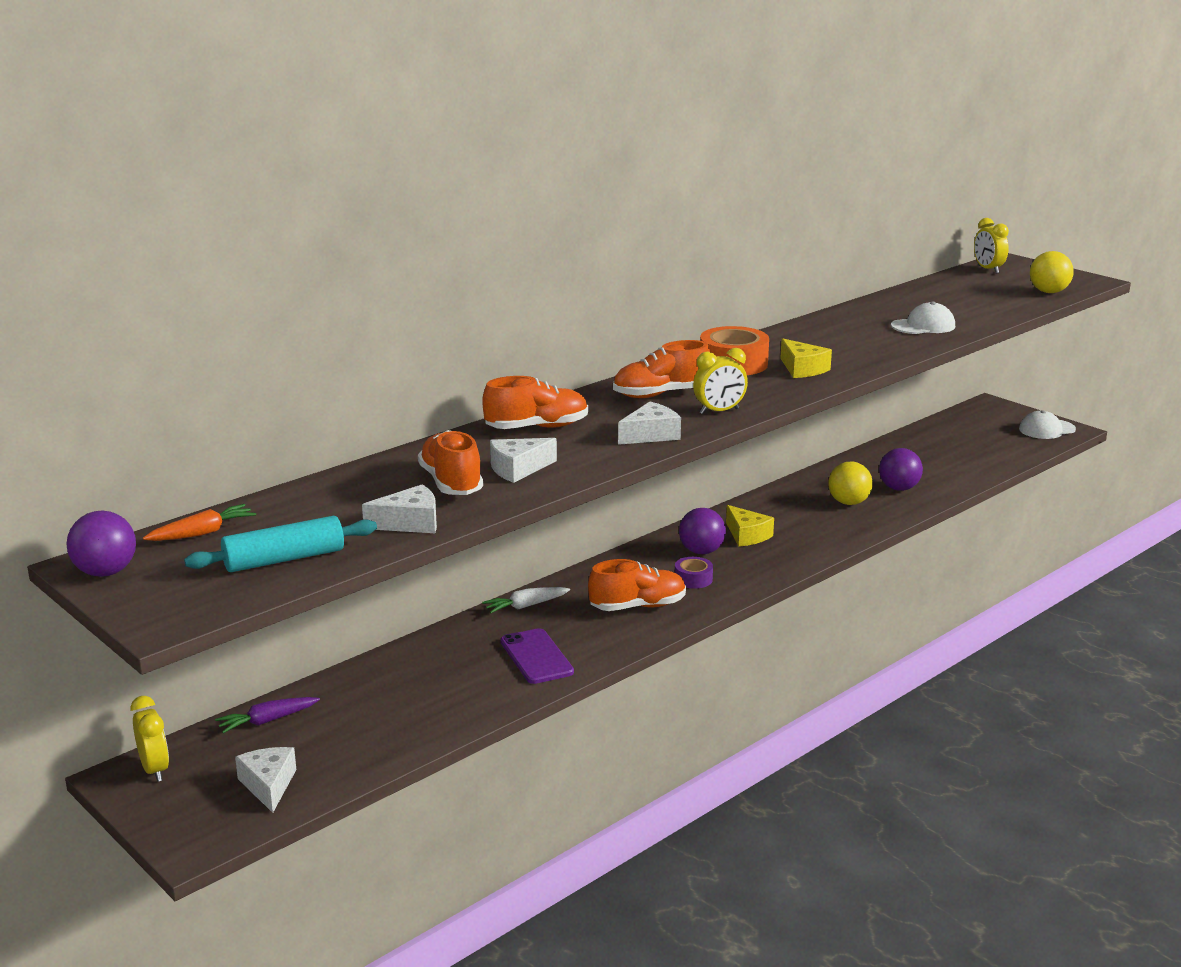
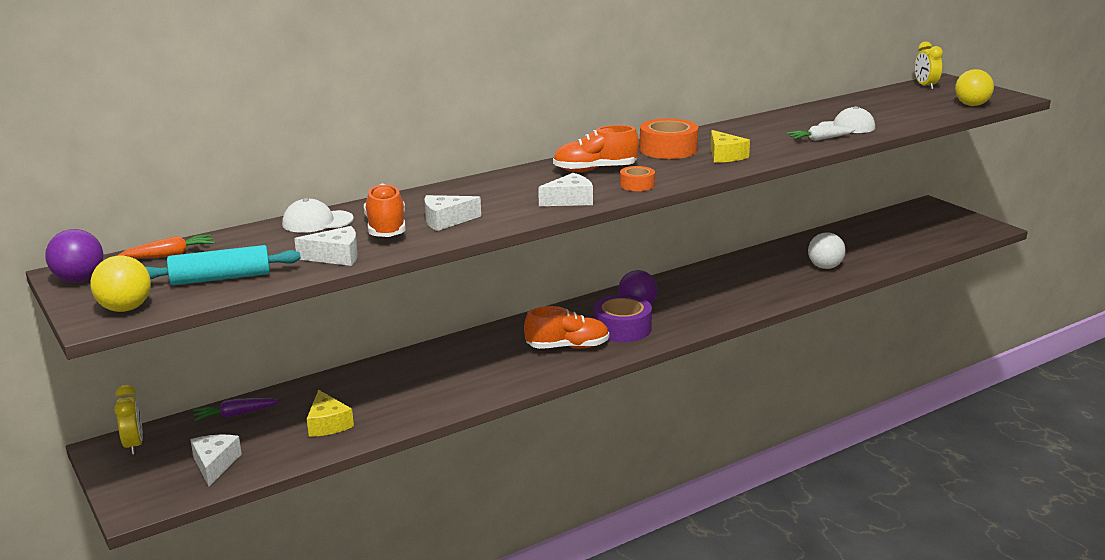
camera: 10 degrees right, 0 degrees up
(526, 606) = (476, 340): white carrot -> white carrot (820, 139)
(536, 657) = (468, 381): purple phone -> none
(537, 428) = (479, 190): orange shoe -> none
(693, 579) = (622, 328): purple tape -> purple tape, size x1.81
(719, 411) = (637, 185): yellow clock -> orange tape
(746, 535) = (680, 297): yellow cheese -> yellow cheese (328, 424)
(848, 502) = (777, 276): yellow ball -> yellow ball (125, 309)
(899, 488) = (825, 267): purple ball -> white ball
(1046, 429) = (973, 226): white cap -> white cap (317, 222)

